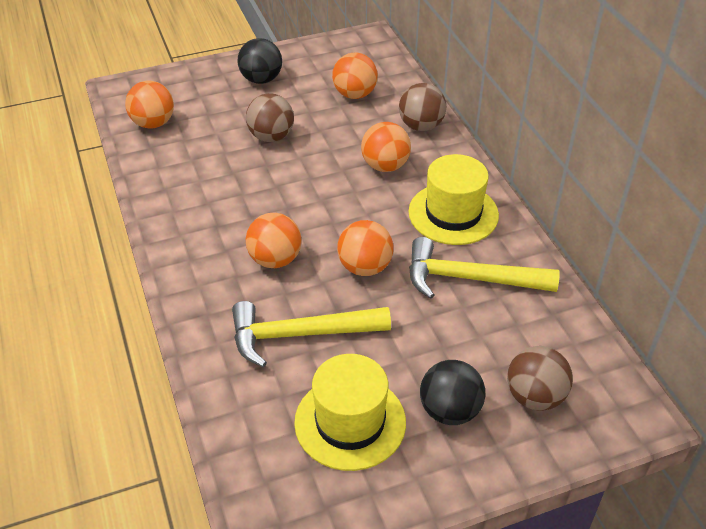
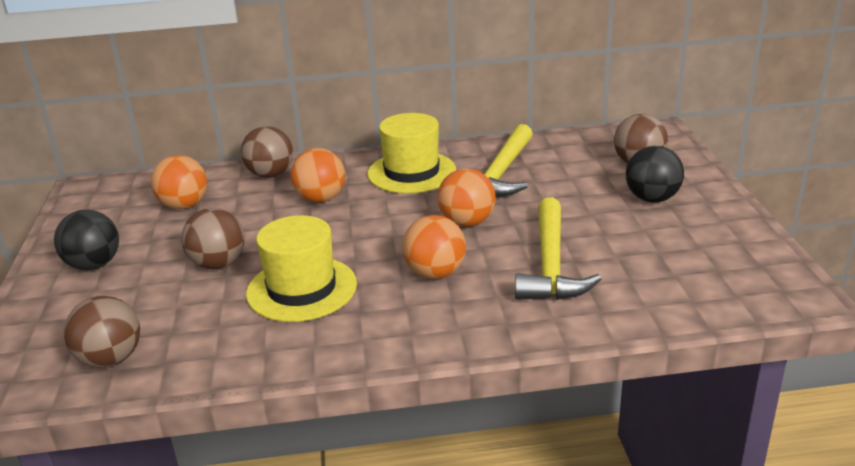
camera: 75 degrees left, 15 degrees down
(153, 123) = (111, 359): orange ball -> brown ball
(350, 422) = (664, 245): yellow hat -> yellow hat (302, 289)

